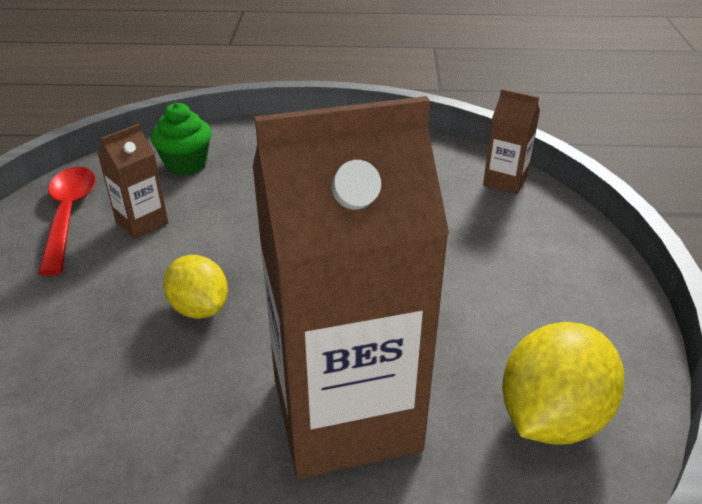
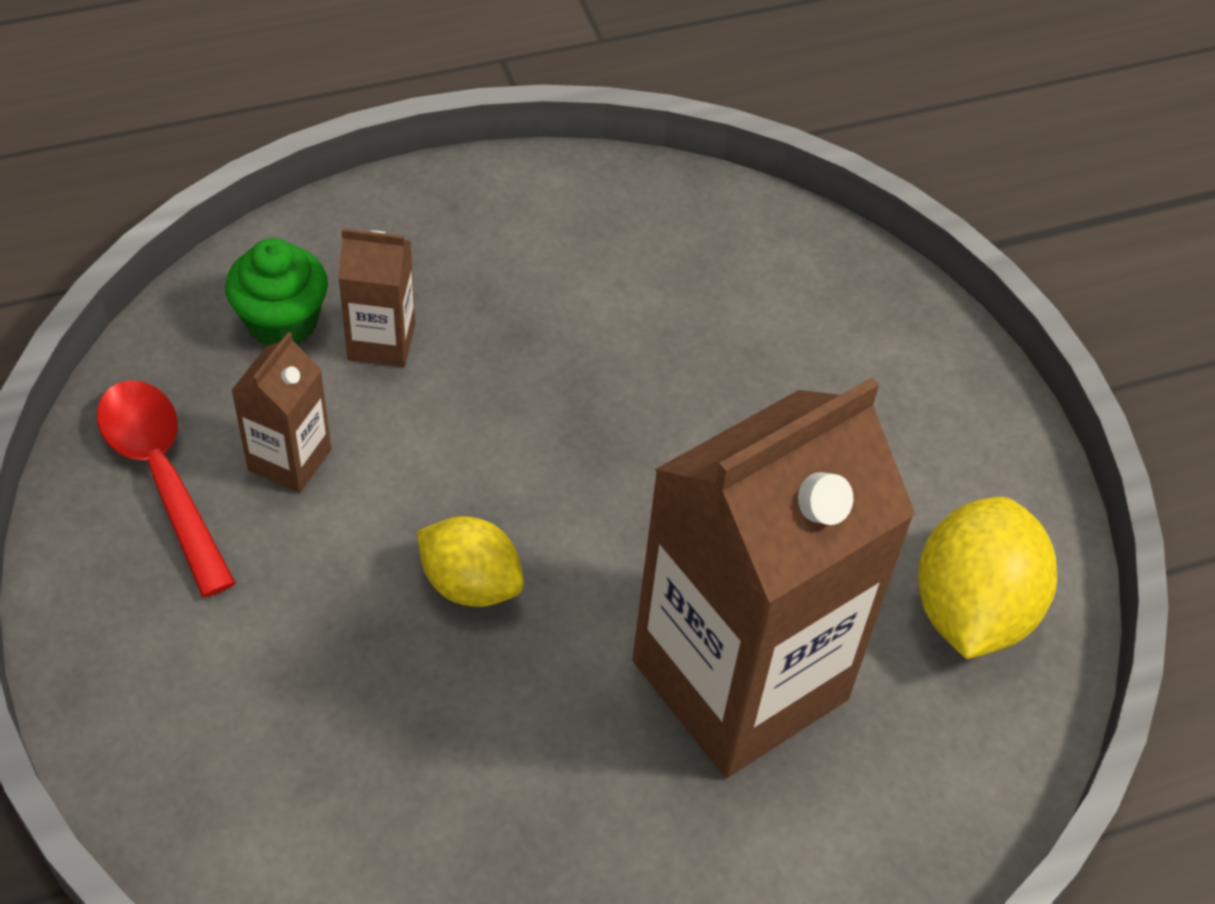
camera: 25 degrees left, 15 degrees up
(505, 181) = (785, 236): brown carton -> brown carton (381, 341)

